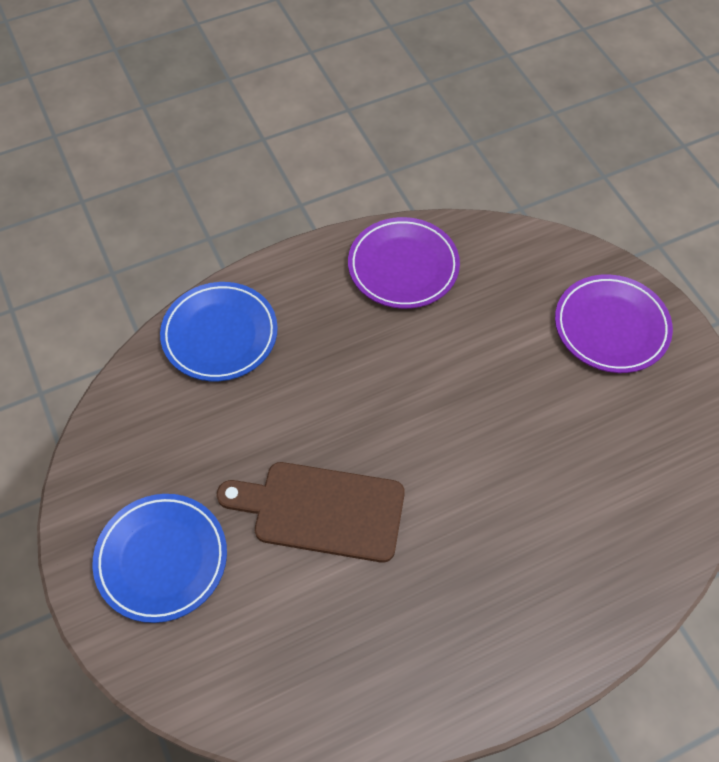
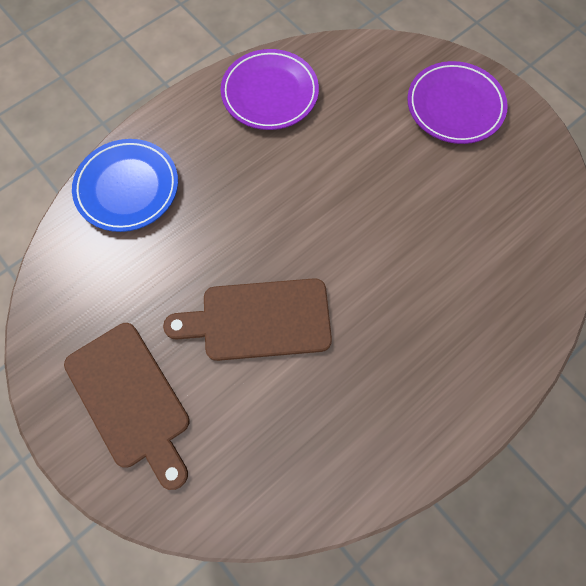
camera: 15 degrees left, 10 degrees up
(162, 559) = (131, 399): blue plate -> brown cutting board

